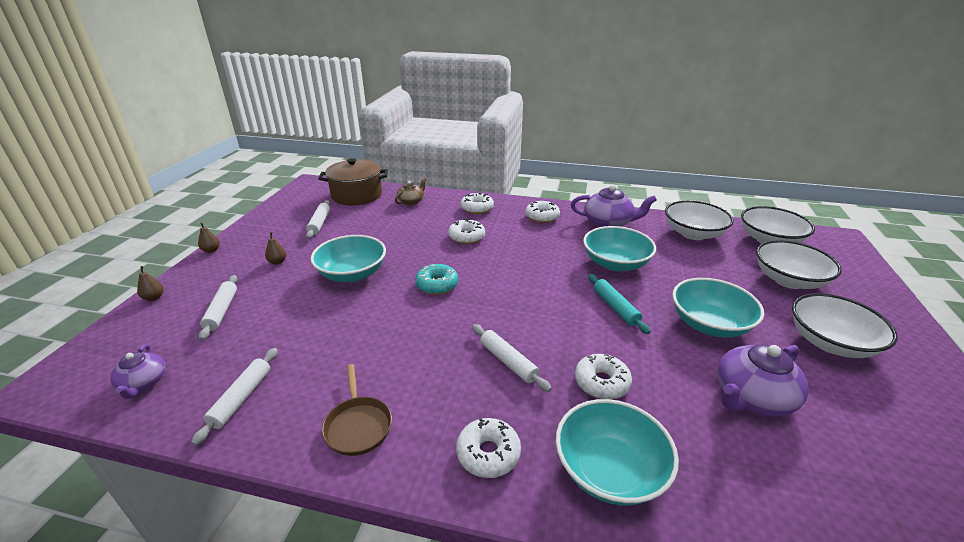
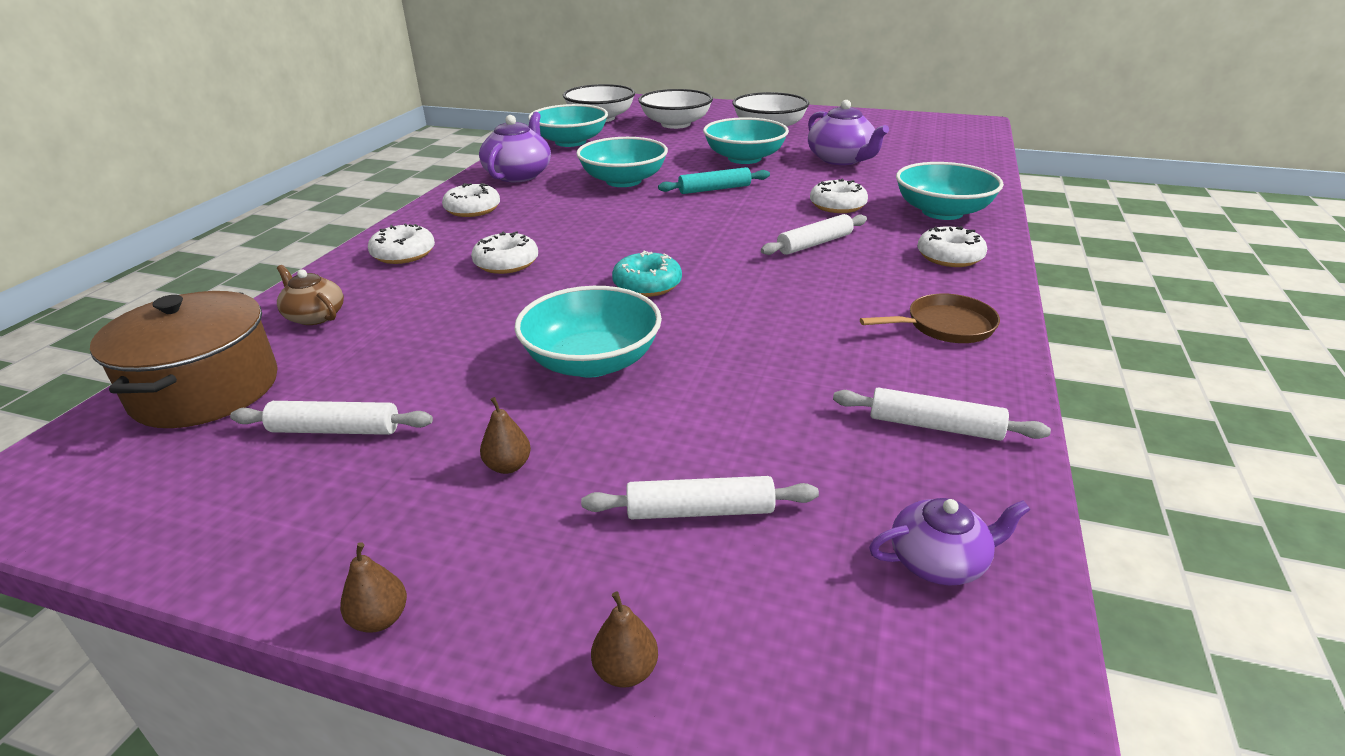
camera: 85 degrees left, 0 degrees up
(693, 233) = (570, 142): white bowl -> turquoise bowl

